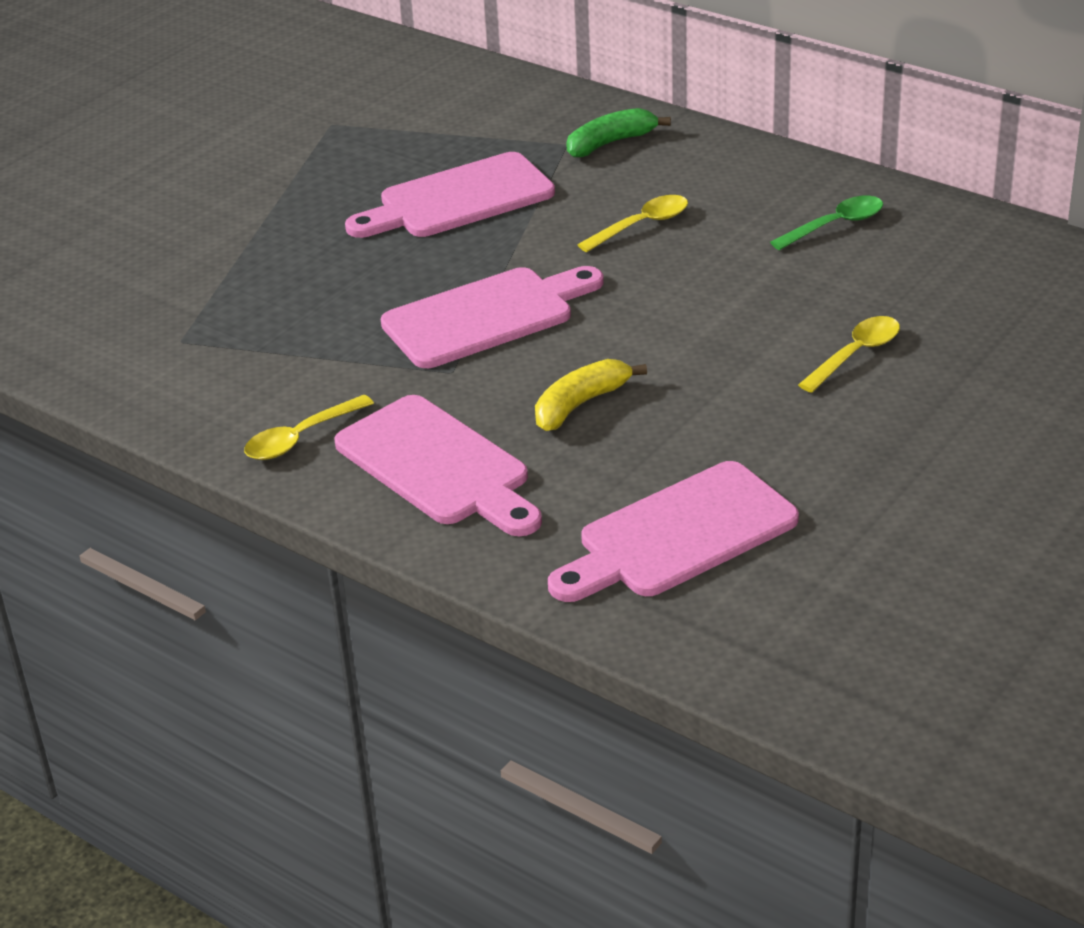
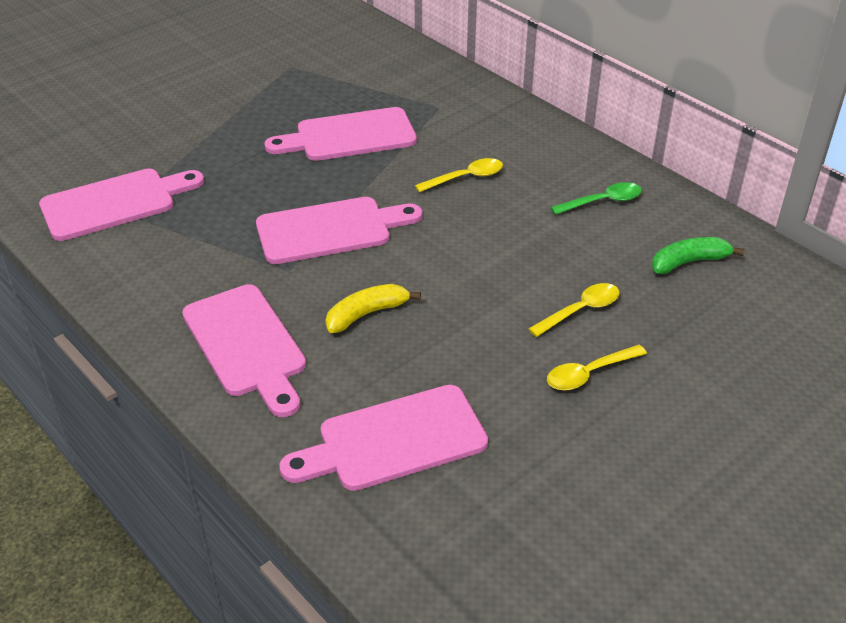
camera: 10 degrees right, 5 degrees up
(169, 332) = (115, 203): none -> pink cutting board
(300, 438) = (163, 303): yellow spoon -> yellow spoon (589, 374)
(610, 143) = (469, 111): green banana -> green banana (689, 262)

